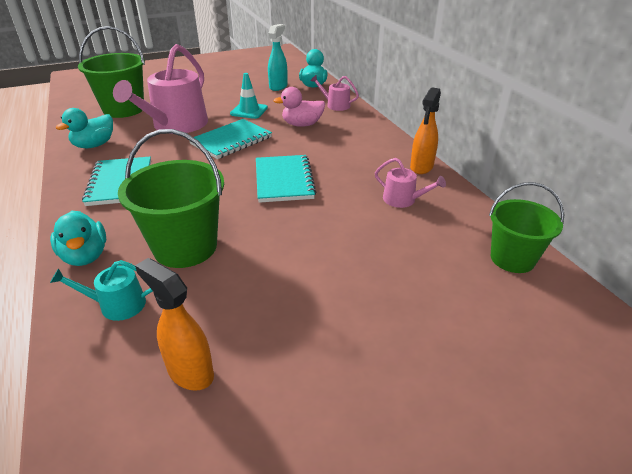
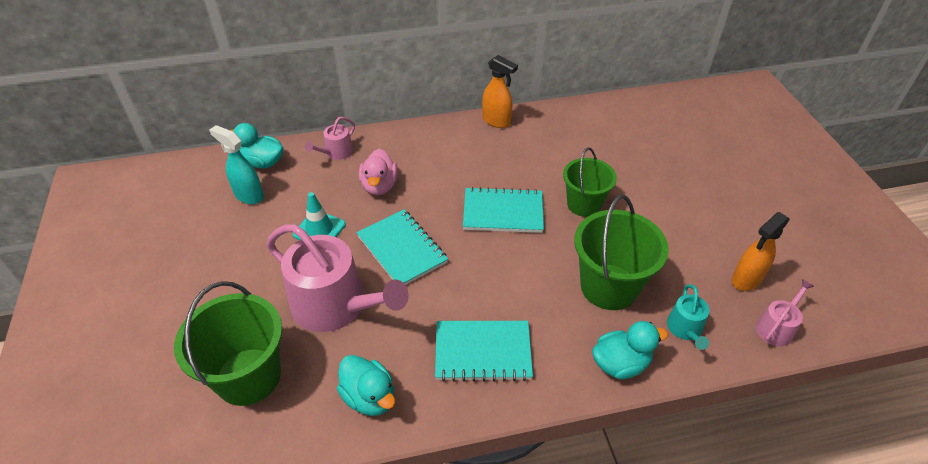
camera: 80 degrees left, 10 degrees up
(403, 200) = (548, 143): pink watering can -> pink watering can (776, 327)
(512, 258) = (627, 110): green bucket -> green bucket (584, 204)

